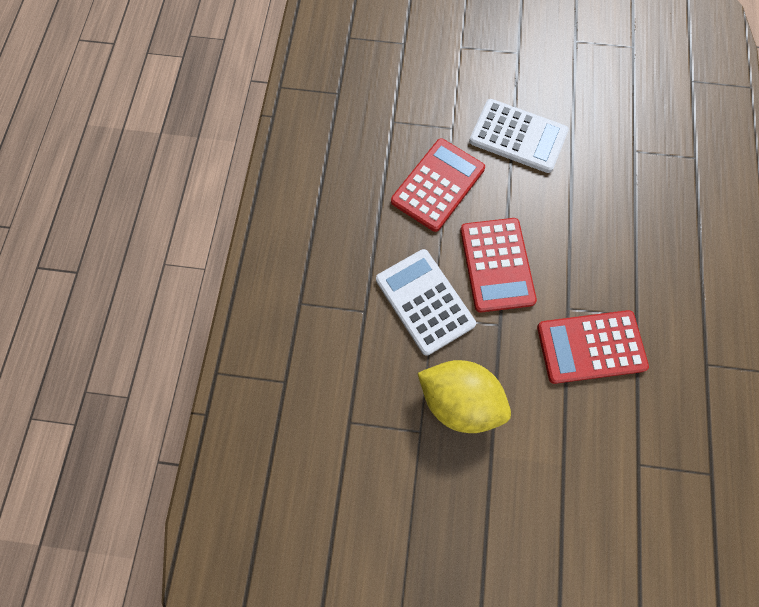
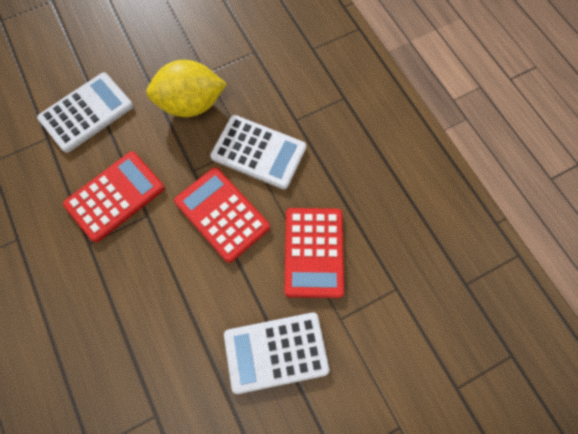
camera: 145 degrees right, 0 degrees up
(581, 468) = (86, 112): none -> white calculator

